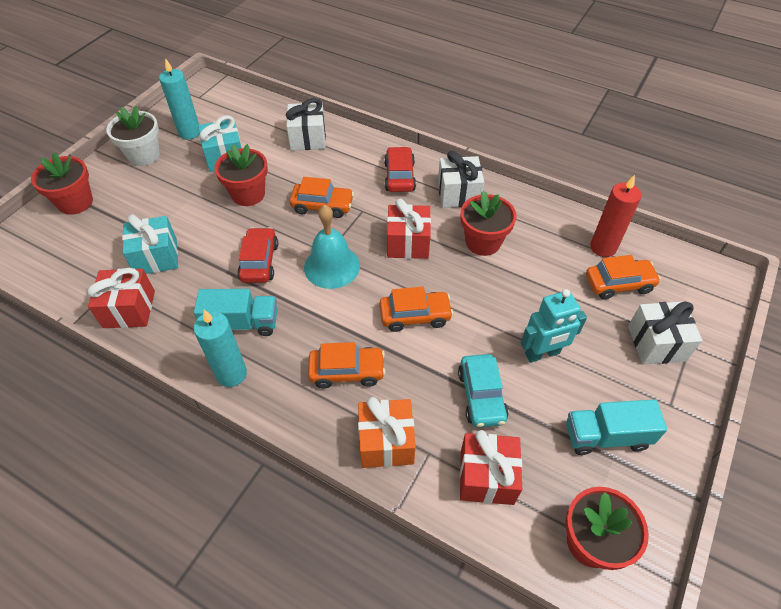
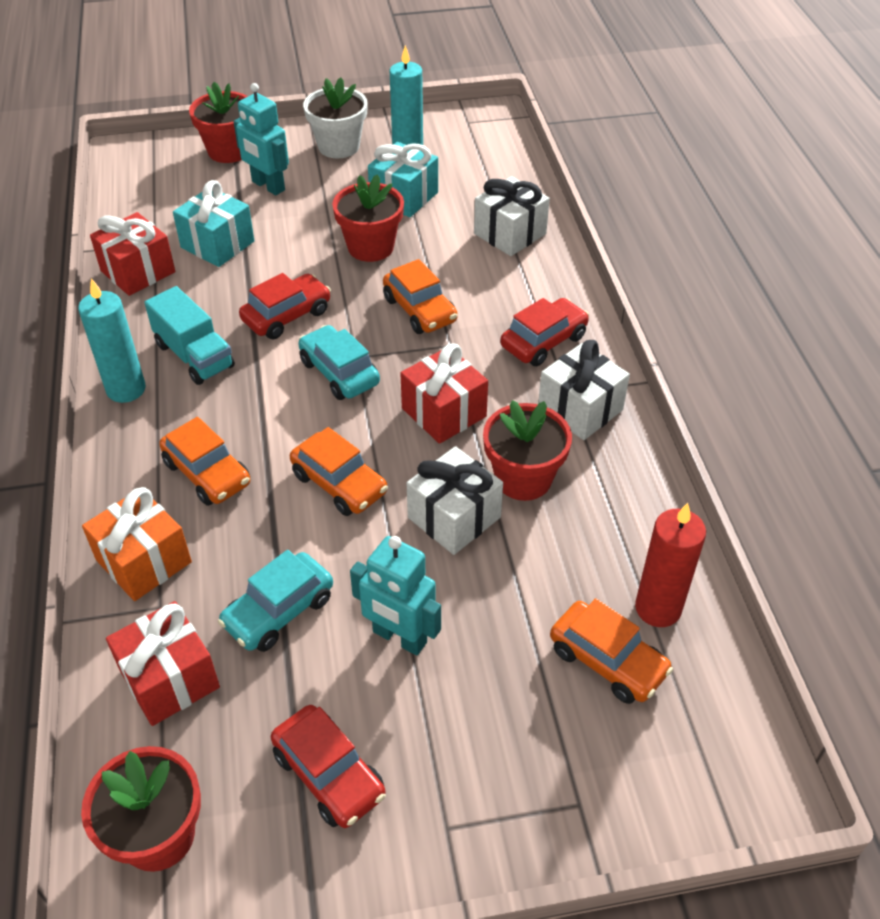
camera: 50 degrees right, 5 degrees down
(135, 204) = (268, 186): none -> turquoise robot
(332, 266) = (339, 372): turquoise bell -> turquoise car
(606, 436) = (329, 774): turquoise truck -> red car
(656, 343) = (542, 759): white gift -> white gift (454, 517)

